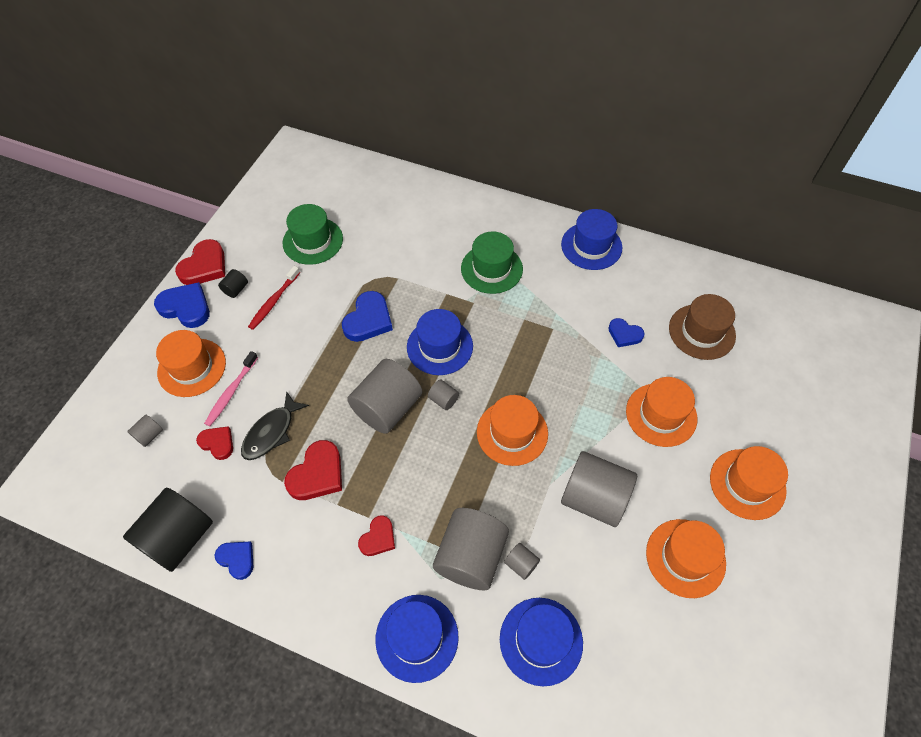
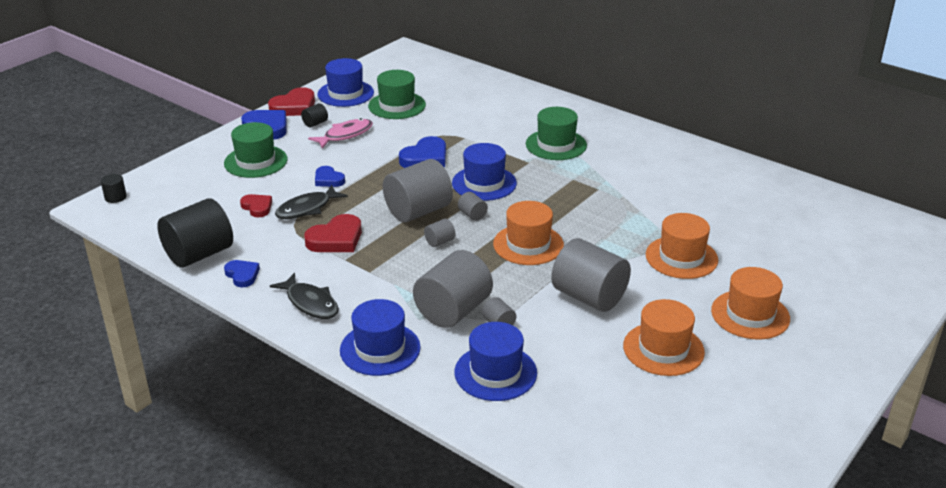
camera: 15 degrees right, 25 degrees down
(55, 465) = (115, 197): none -> black cylinder
(149, 435) = (201, 193): grey cylinder -> grey cylinder (439, 242)
(192, 367) = (256, 161): orange hat -> green hat
(231, 392) = (283, 180): pink toothbrush -> none
(274, 301) = (345, 135): red toothbrush -> pink fish
(323, 585) = (310, 303): none -> black fish
(378, 538) = (373, 285): red heart -> none
(591, 246) = (661, 145): blue hat -> blue hat (345, 93)
(624, 334) = (668, 203): blue heart -> blue heart (328, 179)
(701, 332) = (748, 213): brown hat -> none

